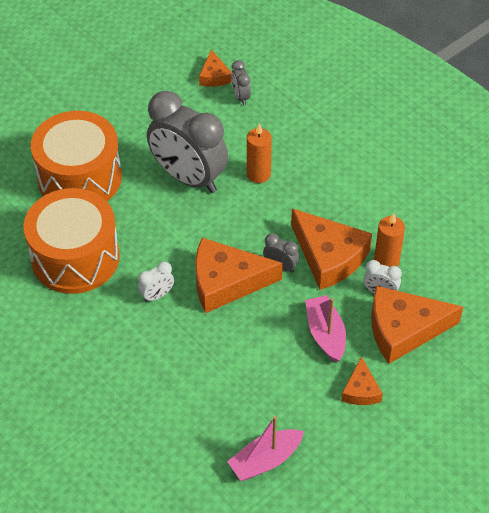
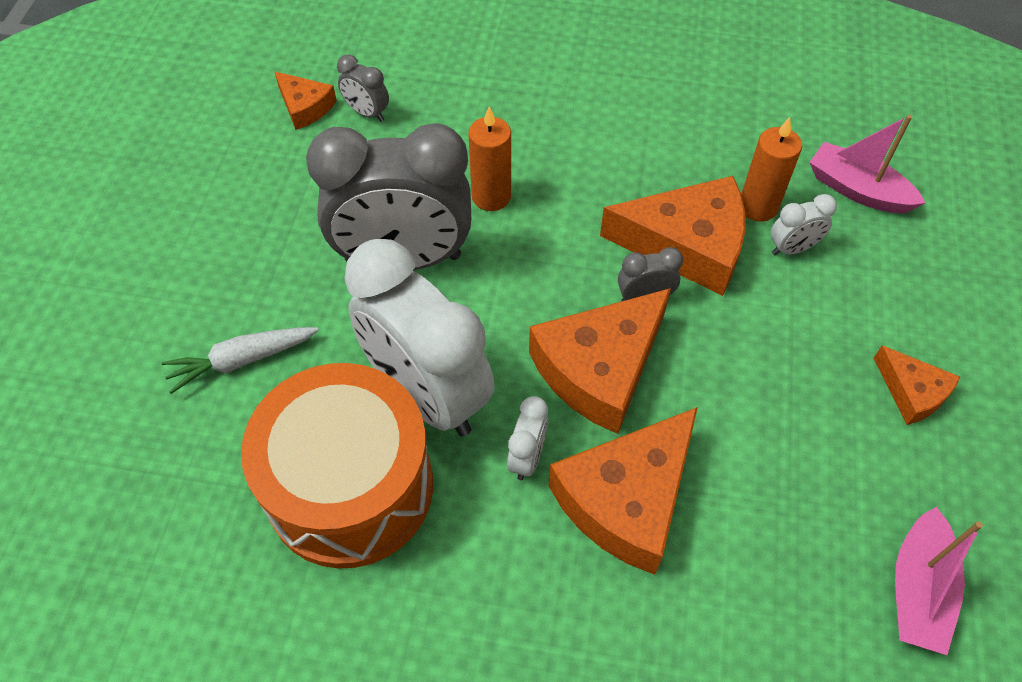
camera: 40 degrees left, 5 degrees up
(79, 178) = (242, 360): orange drum -> white carrot
(141, 242) = (427, 394): none -> white clock
(325, 334) = (792, 349): pink boat -> pink boat (857, 190)
(404, 329) = (868, 276): orange cheese -> orange cheese (627, 499)

